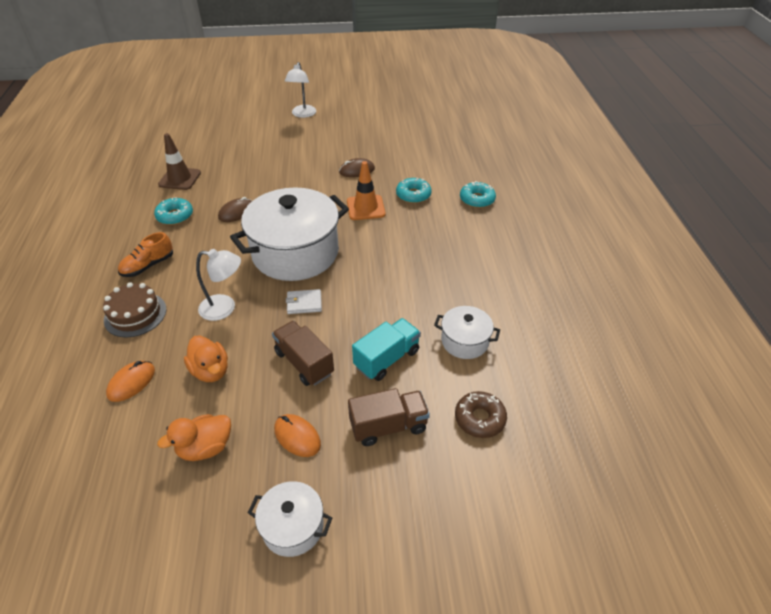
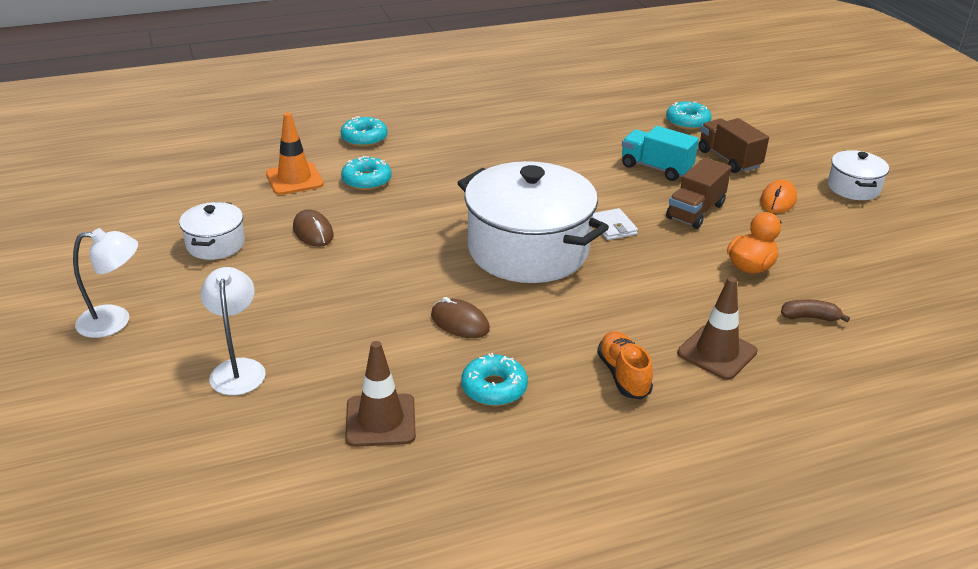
camera: 105 degrees left, 10 degrees down
(131, 382) = (810, 317): orange mouse -> brown banana
(135, 314) = (717, 352): brown cake -> brown traffic cone
(148, 266) = (623, 375): orange shoe -> orange shoe turned 135 degrees counterclockwise
(205, 447) = (833, 246): orange duck -> none
(225, 308) = (657, 281): white lamp -> white lamp (238, 368)
(365, 208) = (408, 212): orange traffic cone -> orange traffic cone (294, 179)
(464, 341) = (606, 132): white pot -> white pot (215, 244)
(479, 419) = (687, 122): brown donut -> turquoise donut

